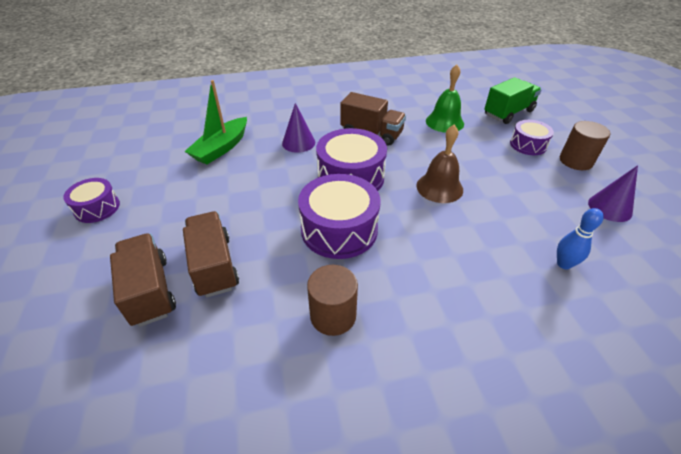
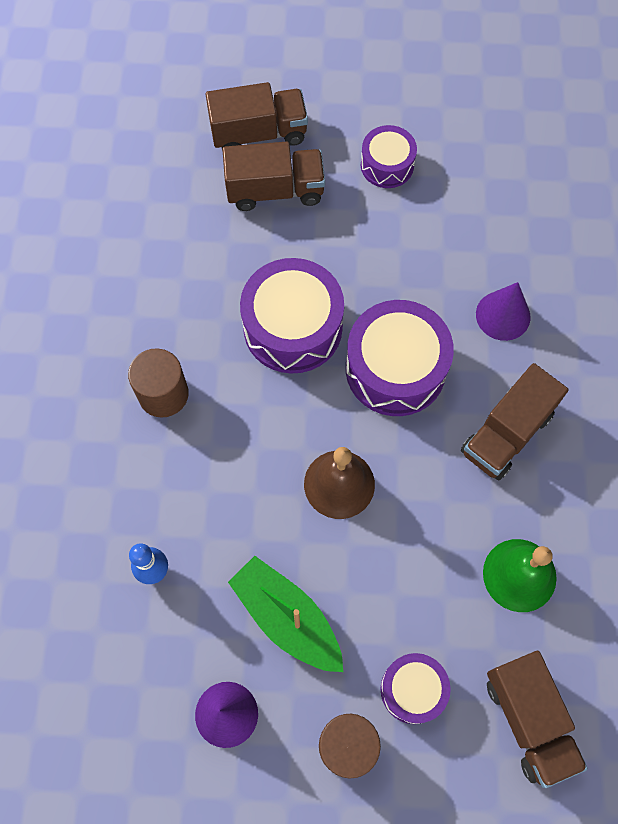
camera: 105 degrees right, 25 degrees up
(97, 208) = (407, 73): purple drum -> purple drum (387, 165)
(221, 148) = (510, 208): green boat -> green boat (287, 618)
(333, 315) = (172, 292): brown cylinder -> brown cylinder (163, 394)
(508, 113) = (529, 720): green truck -> brown truck

